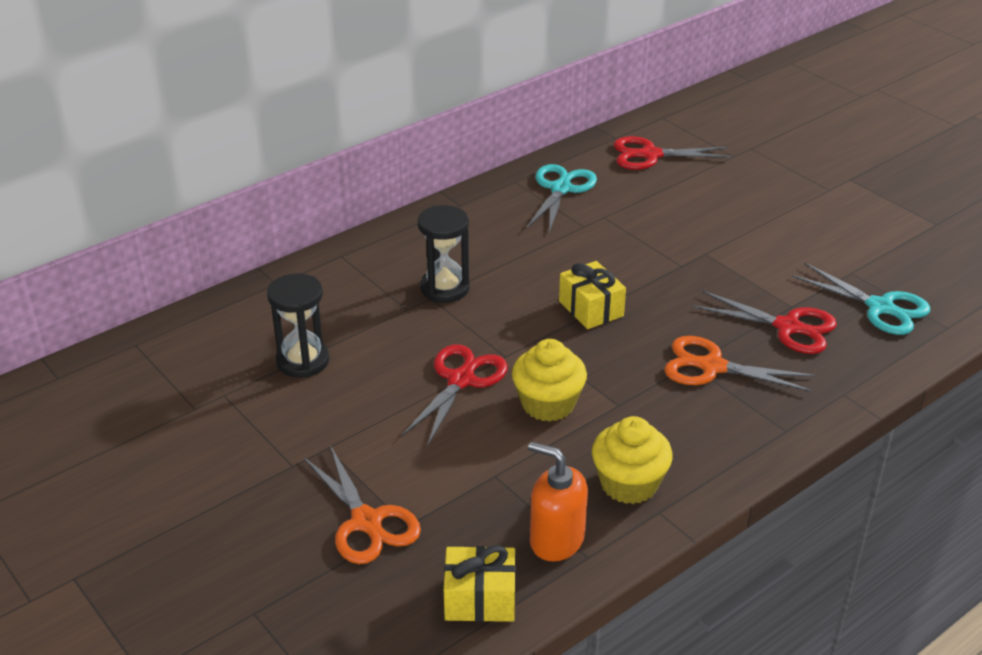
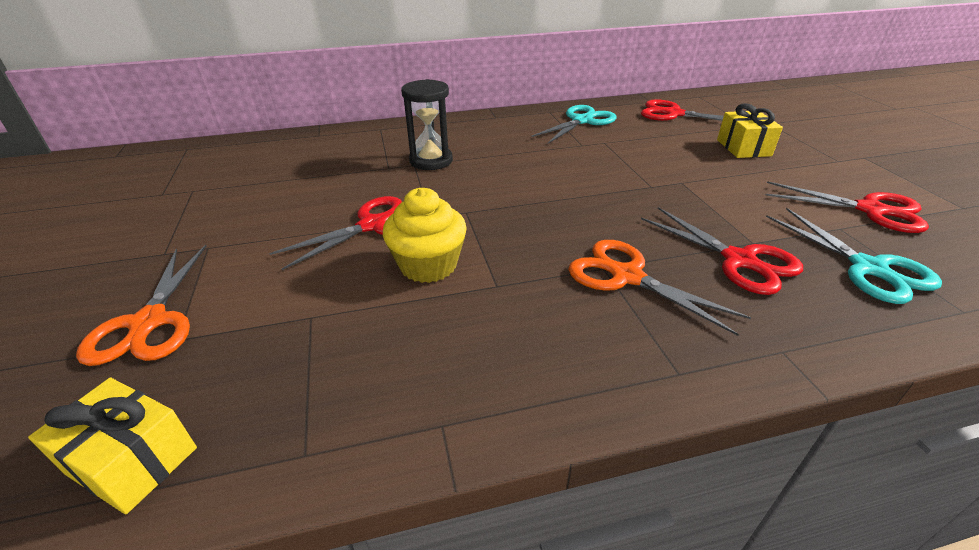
camera: 25 degrees right, 0 degrees up
(303, 361) = (273, 182): black hourglass -> none
(556, 540) = (293, 415): orange soap dispenser -> none
(591, 309) = (539, 199): yellow gift -> yellow gift (743, 148)
(629, 484) = (436, 375): yellow cupcake -> none
(868, 246) = (870, 210): none -> red scissors

